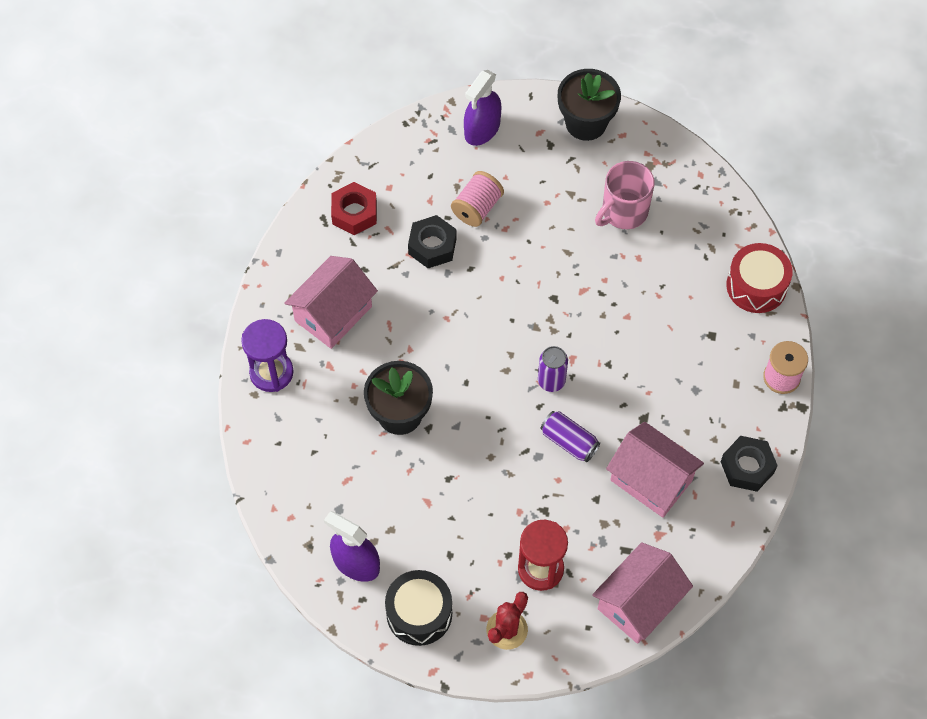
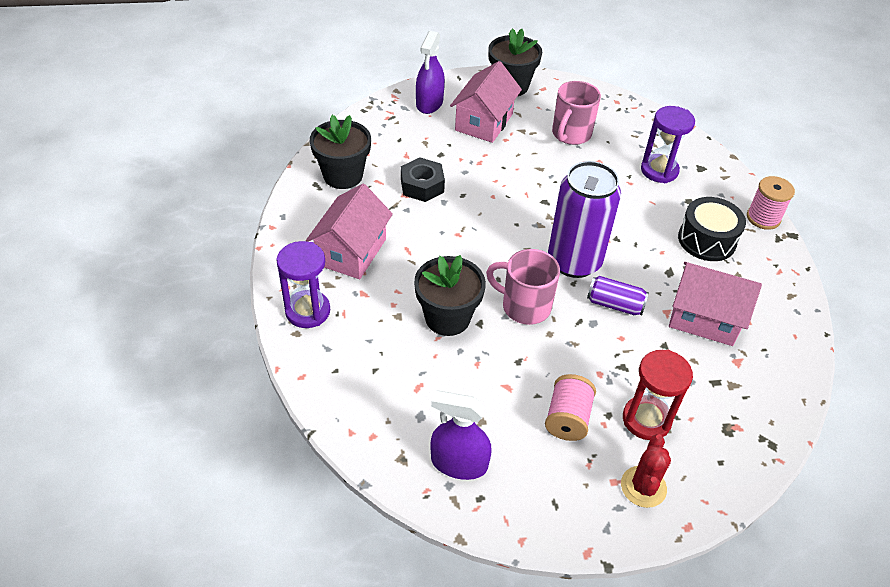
camera: 20 degrees left, 15 degrees down
(354, 213) = (343, 176): red nut -> black flower pot
(419, 613) = (546, 495): black drum -> black drum (706, 240)
(477, 208) = (449, 153): pink spool -> pink spool (567, 418)
(479, 420) = (524, 306): none -> pink mug
(551, 381) = (574, 261): purple can -> purple can, size x2.08
(639, 602) = (755, 425): pink house -> pink house (484, 122)
(699, 286) = (659, 170): none -> purple hourglass
(747, 467) = (778, 289): black nut -> none
(756, 286) = (703, 161): red drum -> none

